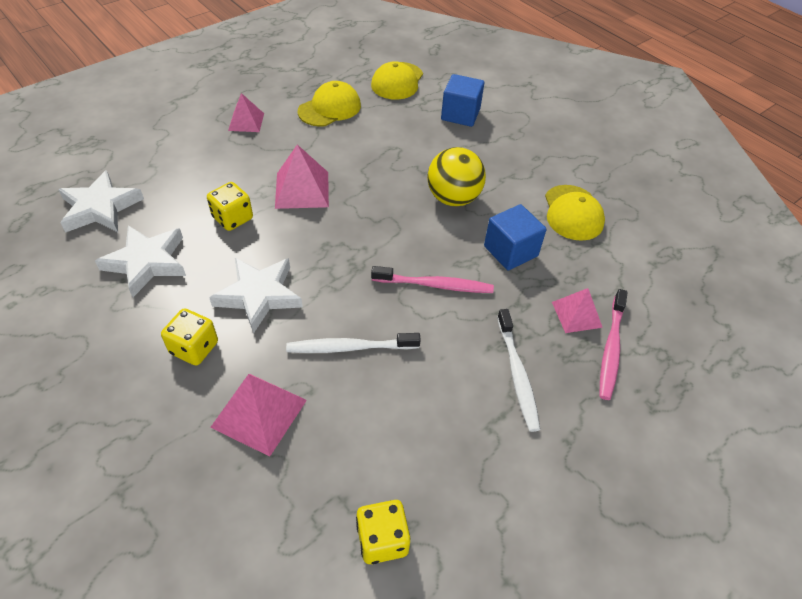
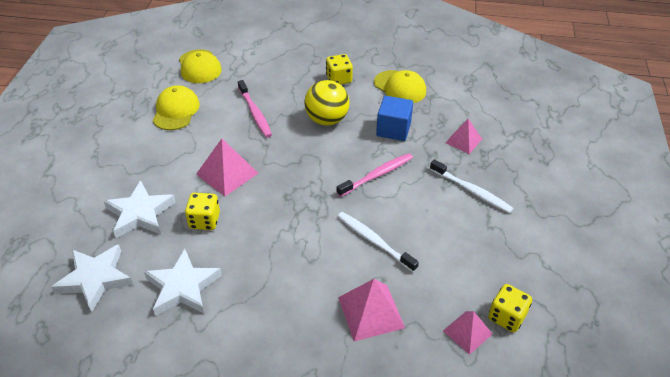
camera: 40 degrees left, 5 degrees down
(194, 348) = (286, 310): yellow dice -> yellow dice (339, 79)
(246, 121) = (126, 154): pink pyramid -> pink pyramid (467, 332)
(259, 295) = (285, 252): white star -> white star (140, 213)
(350, 347) = (374, 241): white toothbrush -> white toothbrush turned 90 degrees clockwise
(460, 114) = (268, 66): blue cube -> none
(611, 349) = (497, 147): pink toothbrush -> pink toothbrush (255, 113)

